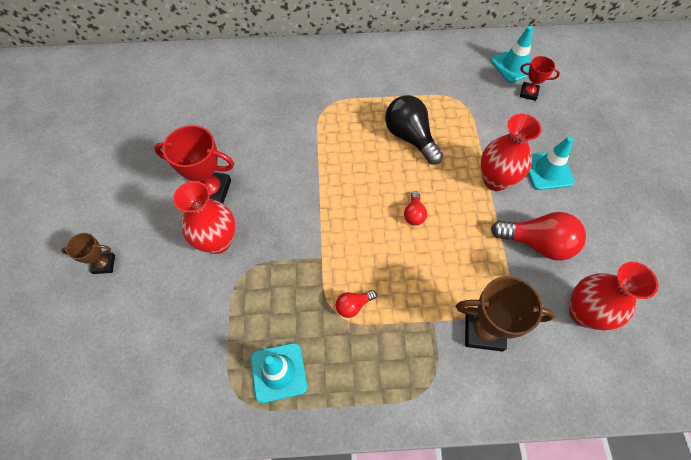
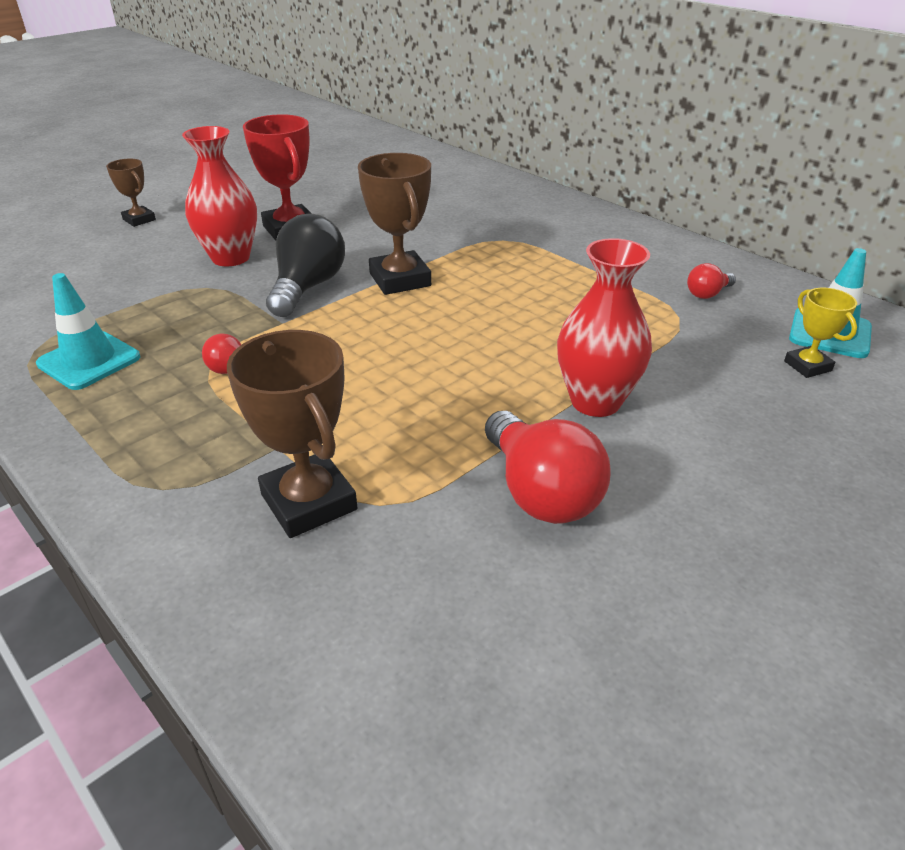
camera: 50 degrees right, 25 degrees down
(325, 178) = (400, 279): none -> brown trophy
(410, 137) = (552, 307): black light bulb -> black light bulb (307, 287)
(414, 214) = (434, 359): red light bulb -> red light bulb (707, 294)
(528, 93) = (807, 366): red trophy -> yellow trophy
(547, 170) = (697, 445): turquoise traffic cone -> none
(583, 313) = (468, 611): red vase -> none

